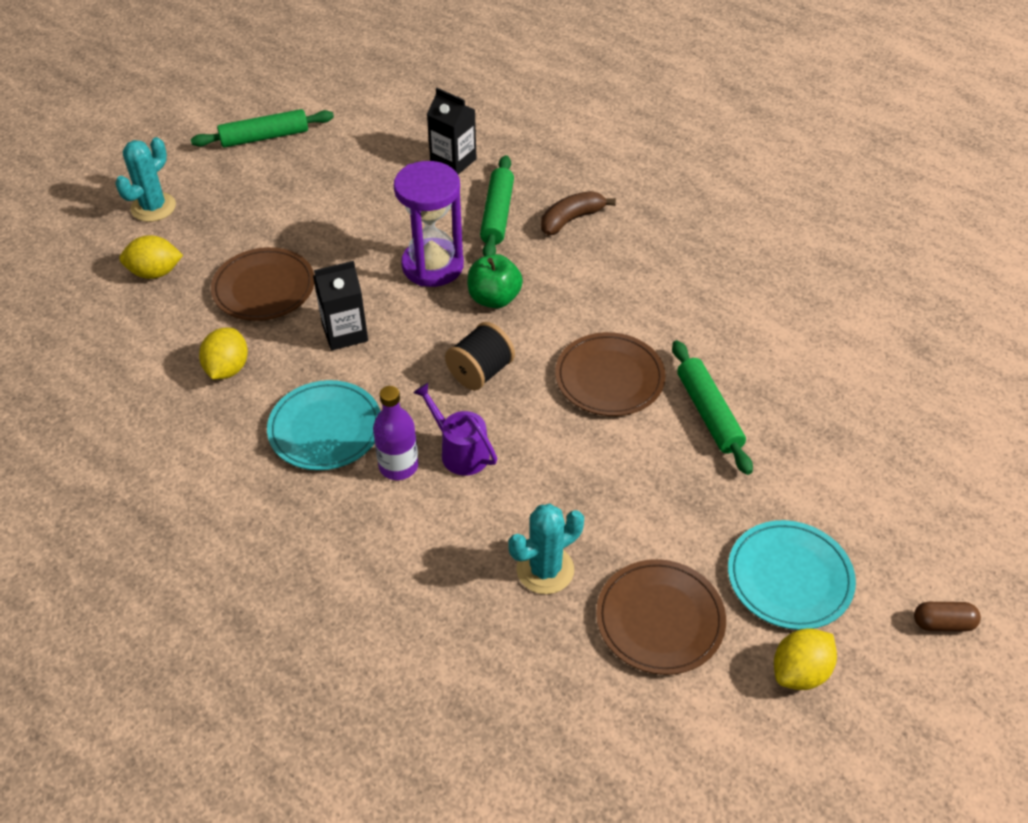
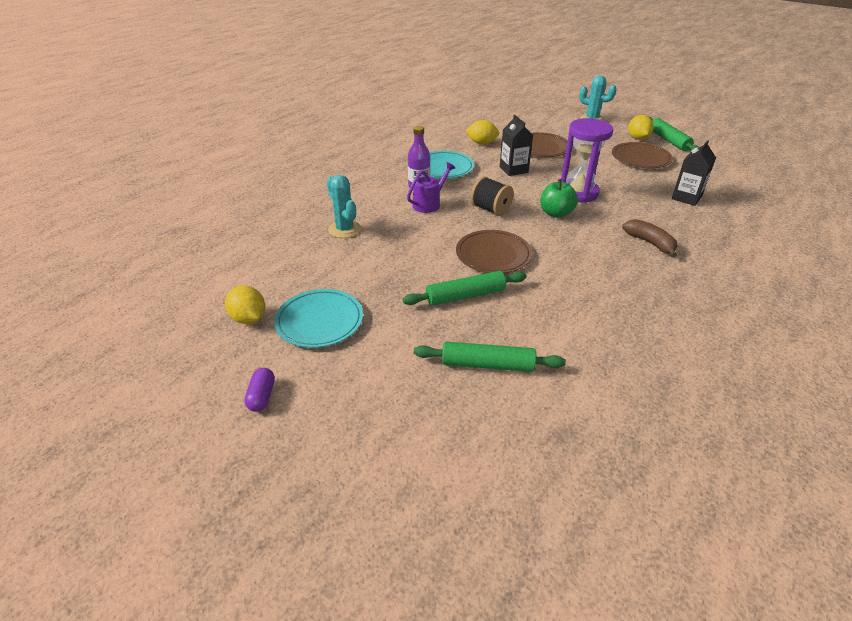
camera: 90 degrees right, 10 degrees down
(155, 272) = (544, 123): yellow lemon -> yellow lemon (637, 138)
(497, 214) = (639, 214): green rolling pin -> green rolling pin (487, 364)
(660, 619) = (302, 266): brown plate -> brown plate (640, 158)
(943, 623) = (262, 396): brown capsule -> purple capsule

